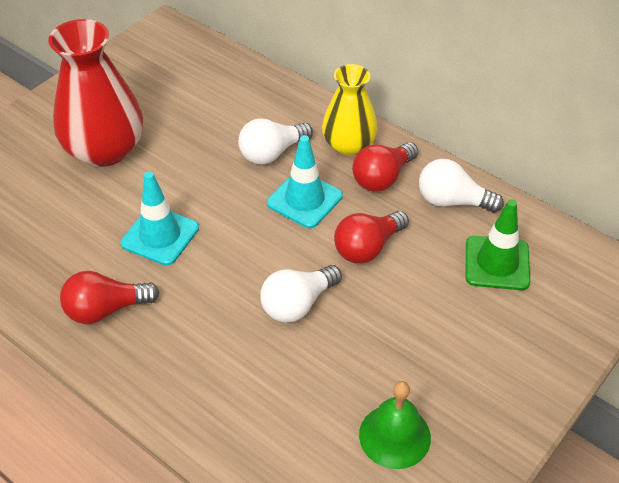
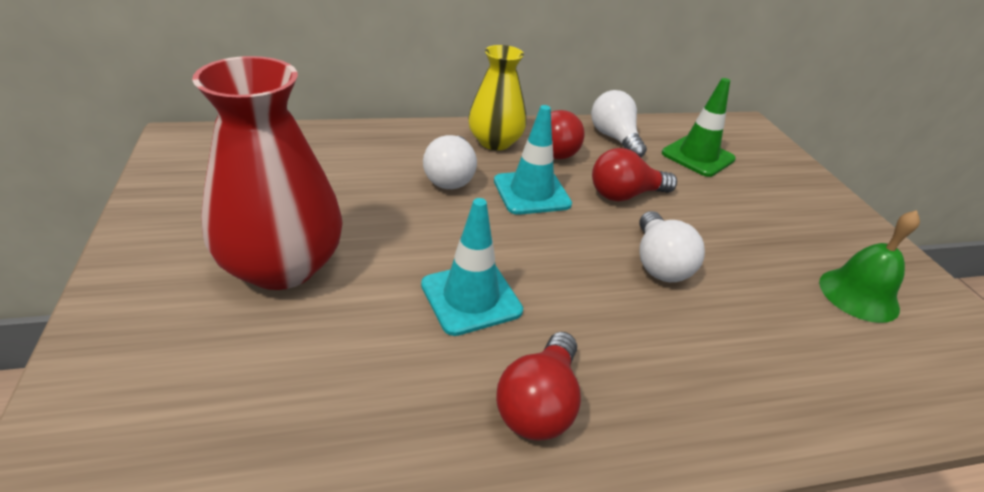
camera: 55 degrees left, 10 degrees down
(368, 247) = (625, 195): red light bulb -> red light bulb turned 75 degrees clockwise
(452, 201) = (614, 138): white light bulb -> white light bulb turned 105 degrees clockwise

